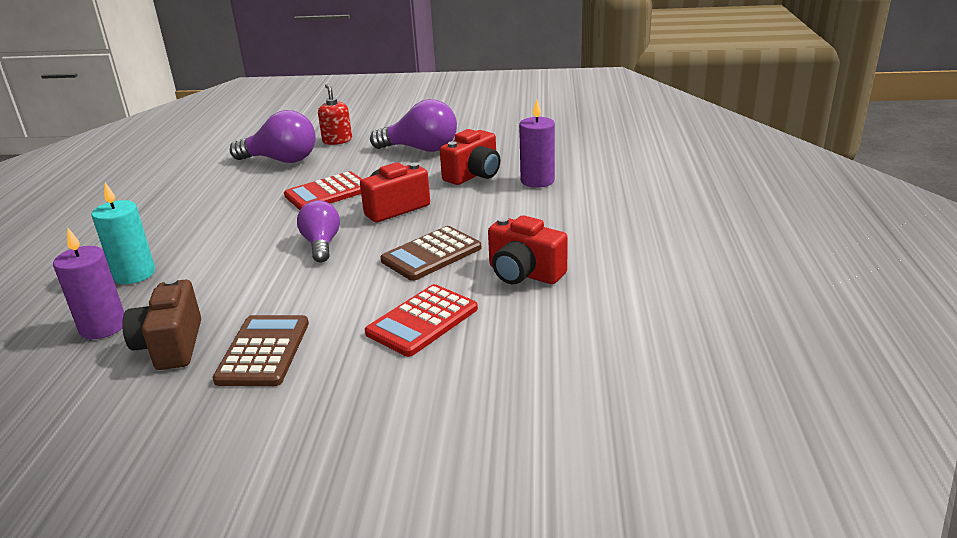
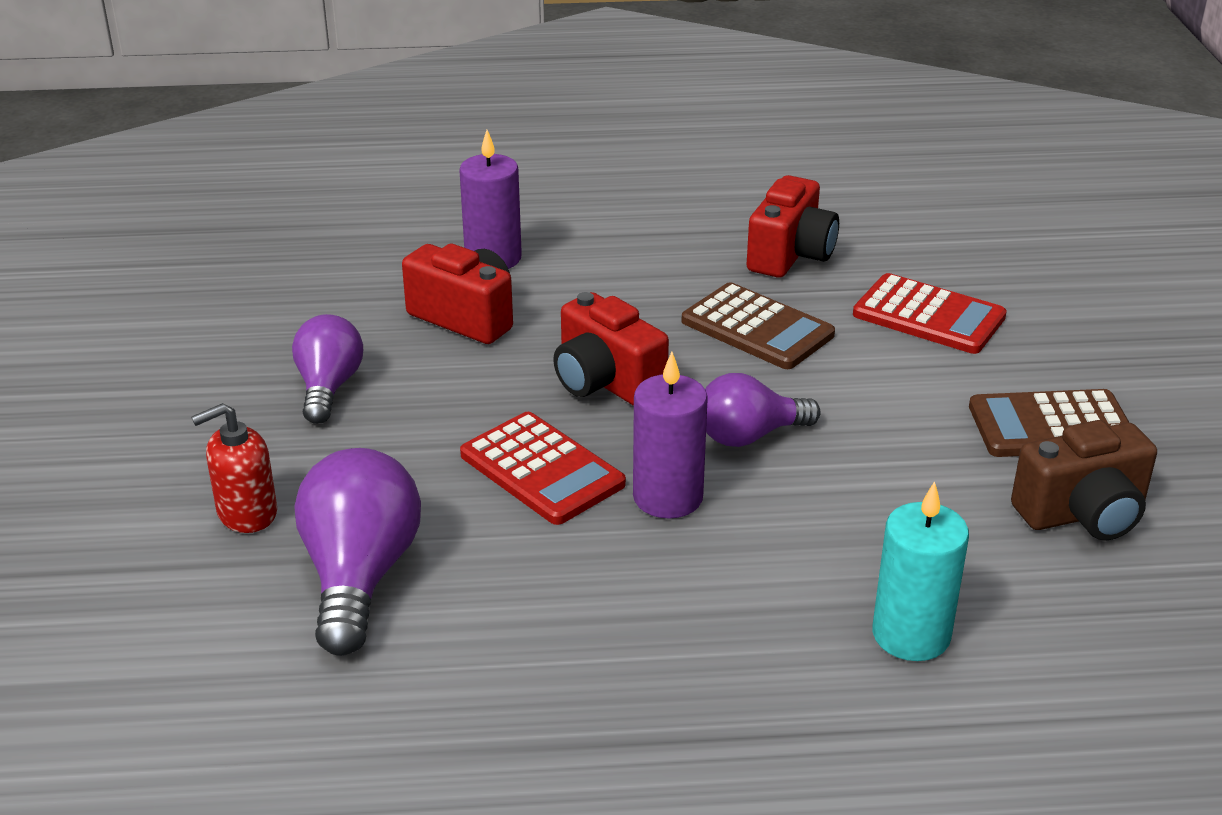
camera: 100 degrees left, 5 degrees up
(103, 327) = (1075, 607): purple candle -> purple candle (668, 497)
(421, 149) = (328, 387): purple light bulb -> purple light bulb, size x0.66

